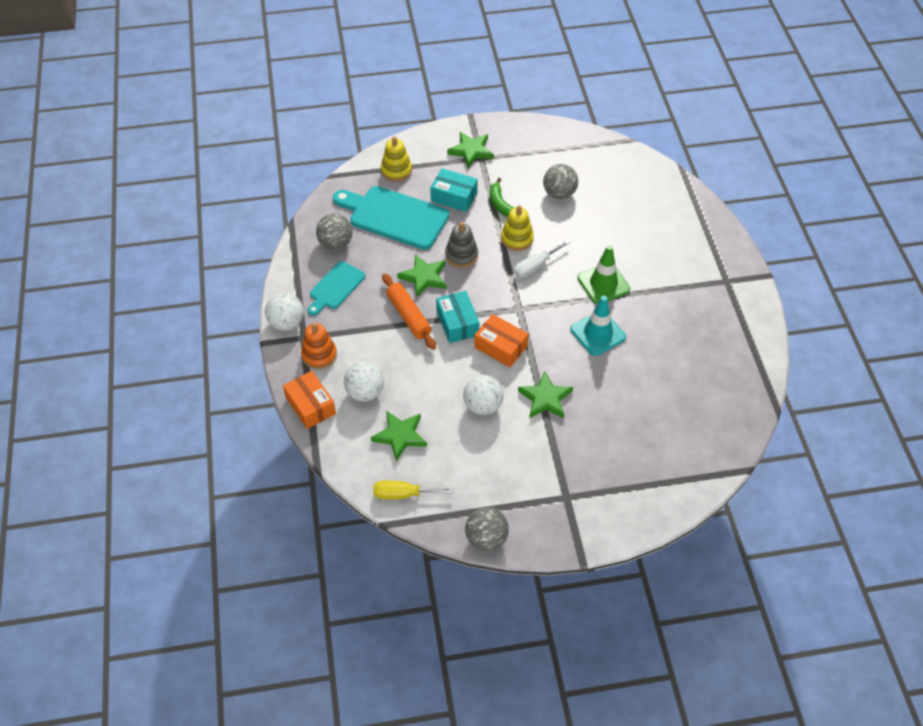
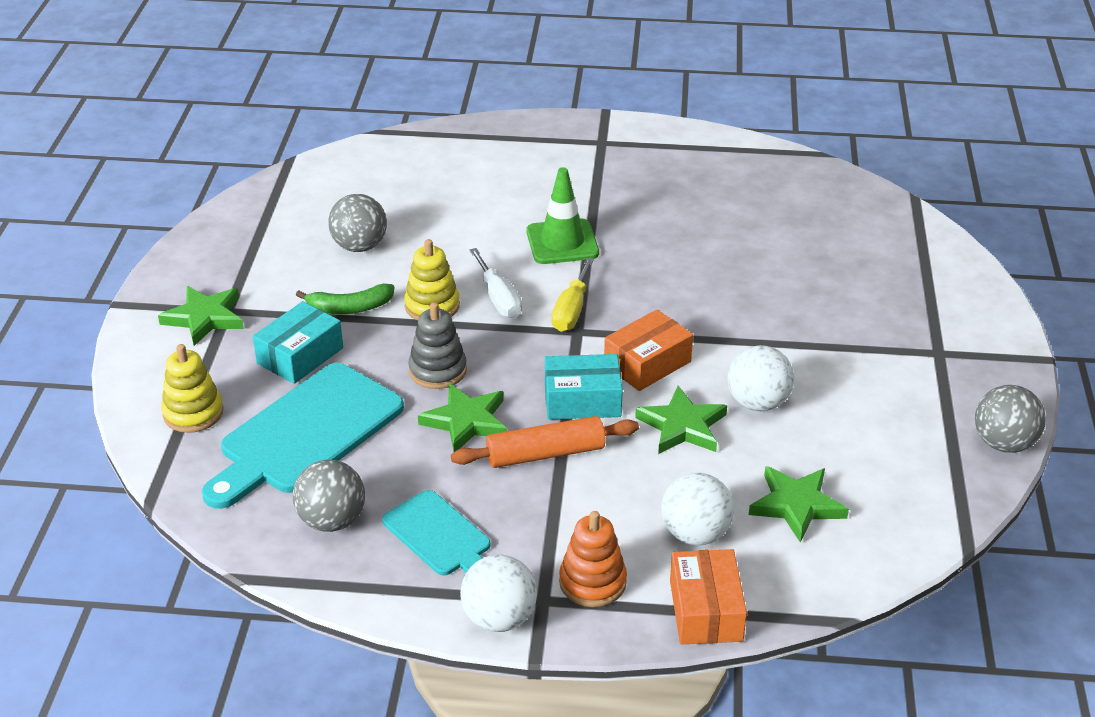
camera: 75 degrees left, 15 degrees down
(310, 406) = (705, 610): orange box -> orange box turned 75 degrees counterclockwise
(403, 494) = (913, 520): yellow screwdriver -> yellow screwdriver (571, 310)
(545, 398) = (759, 338): green star -> green star (682, 426)
(598, 333) = (654, 266): turquoise traffic cone -> none

